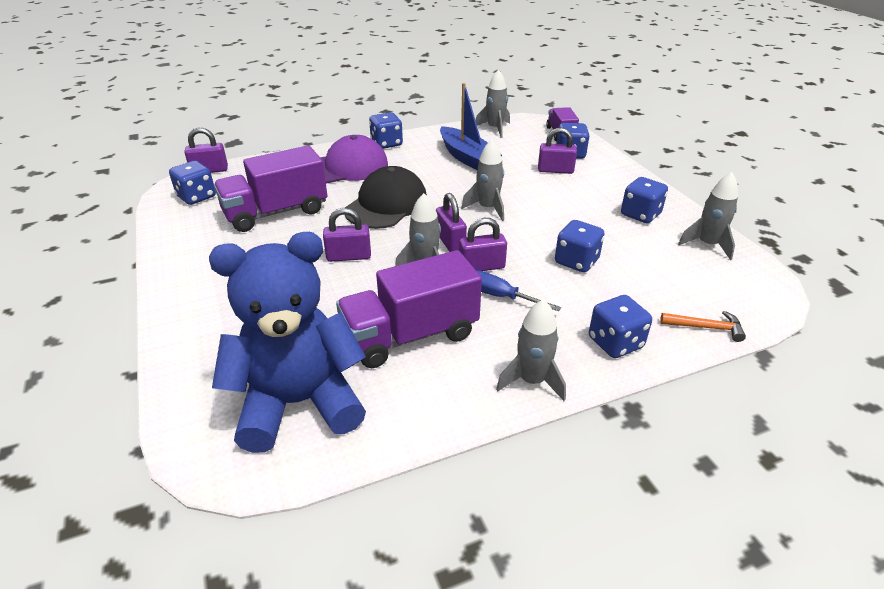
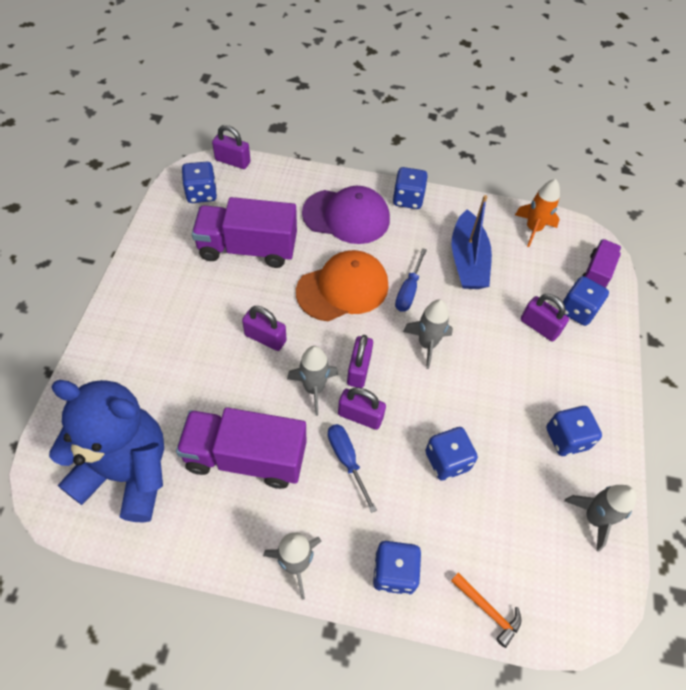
camera: 30 degrees right, 20 degrees up
(386, 204) = (343, 288): black cap -> orange cap
(441, 187) = (408, 291): none -> blue screwdriver
(495, 129) = (533, 229): grey rocket -> orange rocket

